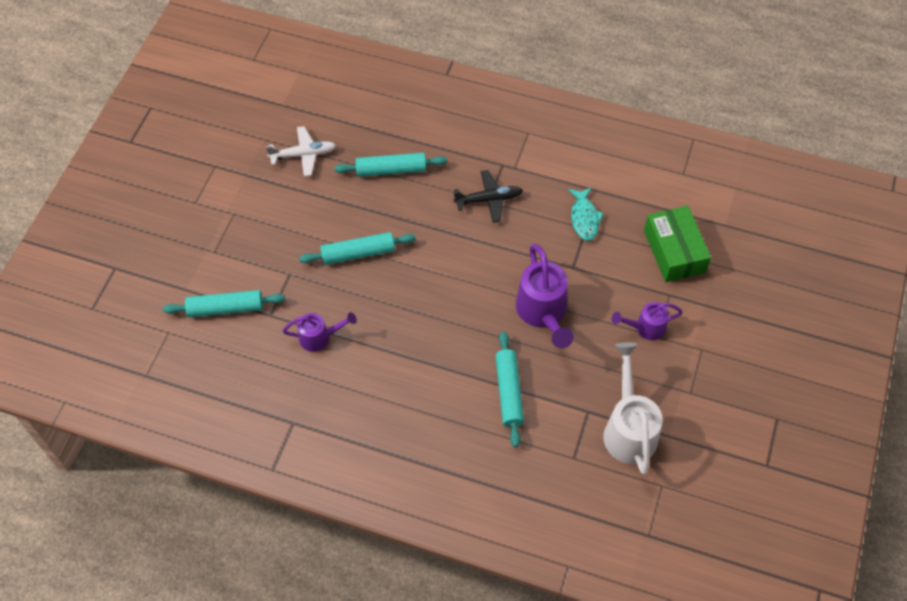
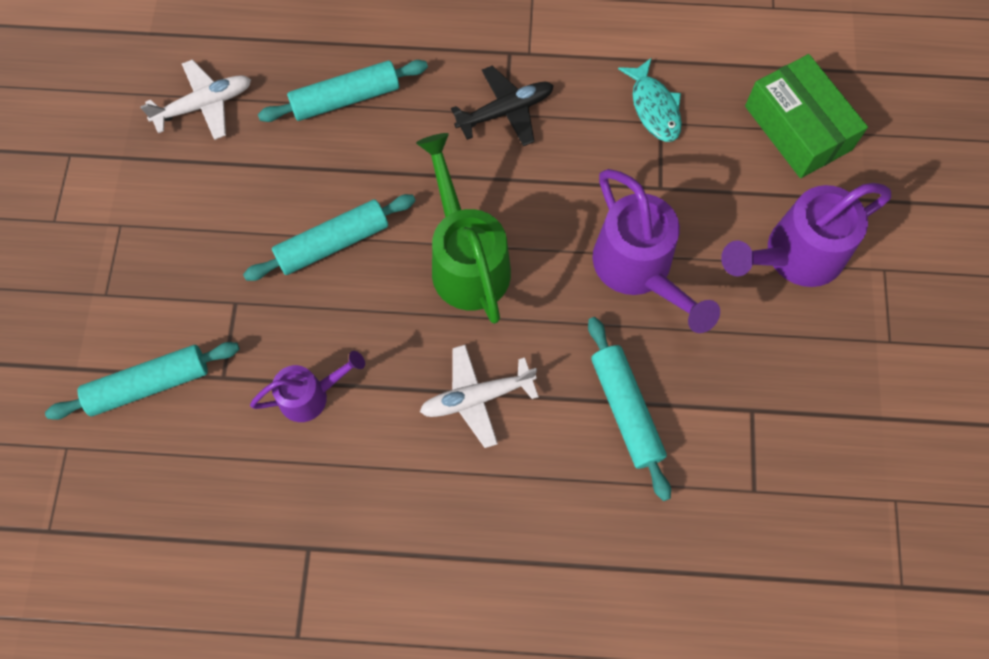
camera: 15 degrees left, 10 degrees up
(419, 363) = (477, 397): none -> white plane
(437, 282) = (466, 261): none -> green watering can
(628, 429) = (820, 423): white watering can -> none
(646, 328) = (795, 256): purple watering can -> purple watering can, size x1.72

